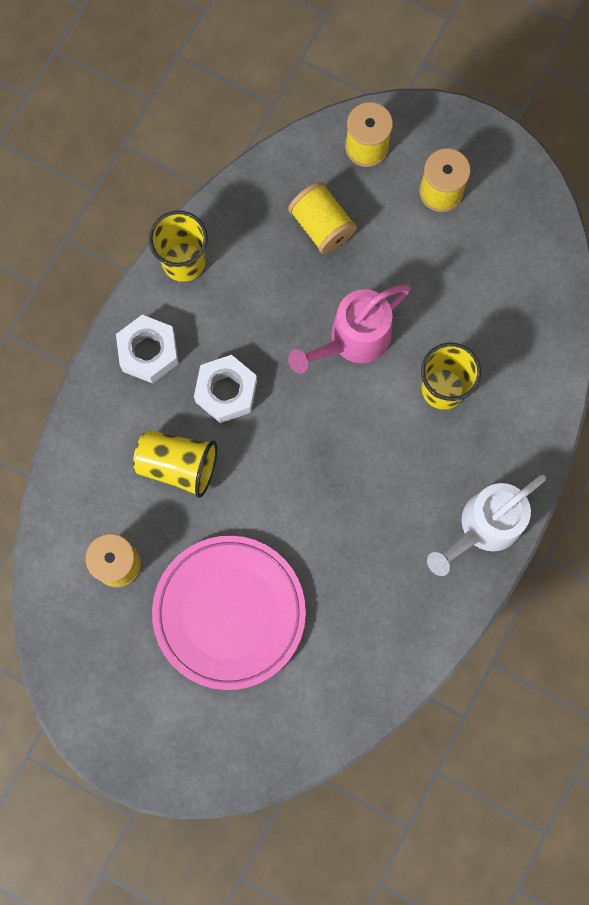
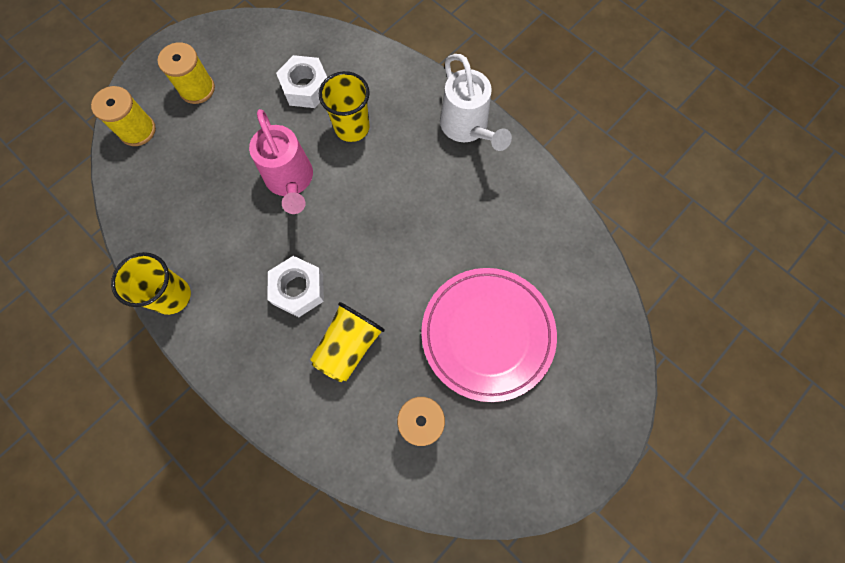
camera: 75 degrees left, 5 degrees down
(148, 352) = (240, 346): white nut -> white nut (306, 88)
(321, 226) = (187, 179): yellow spool -> none

